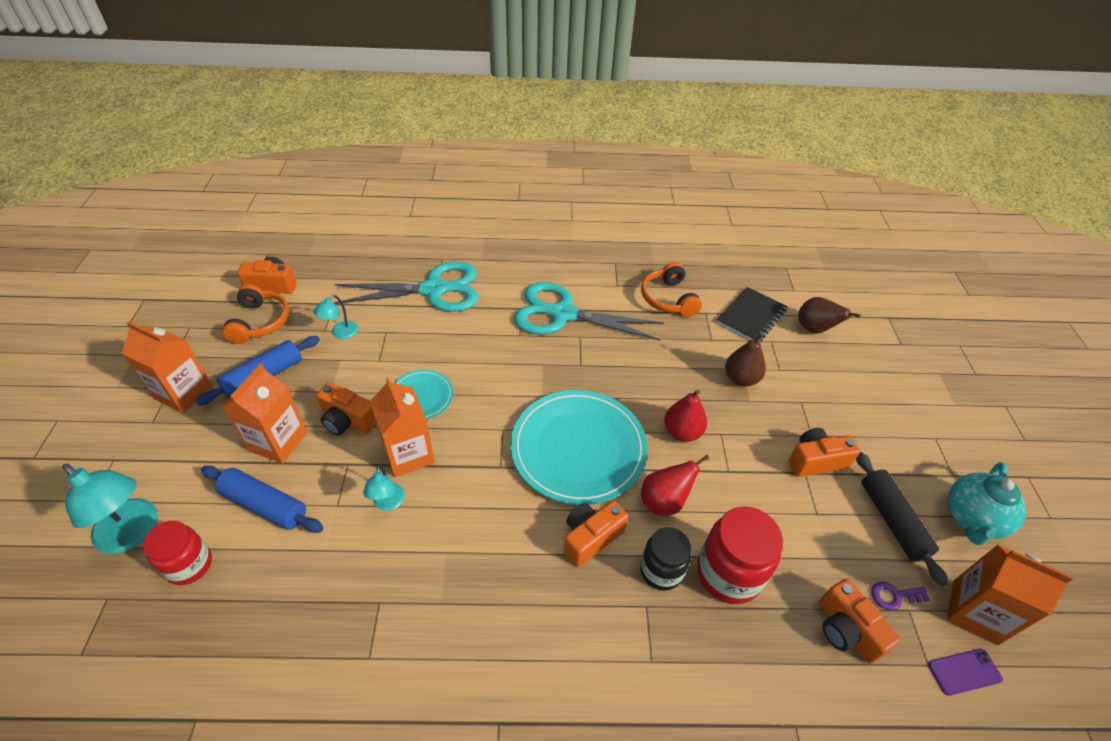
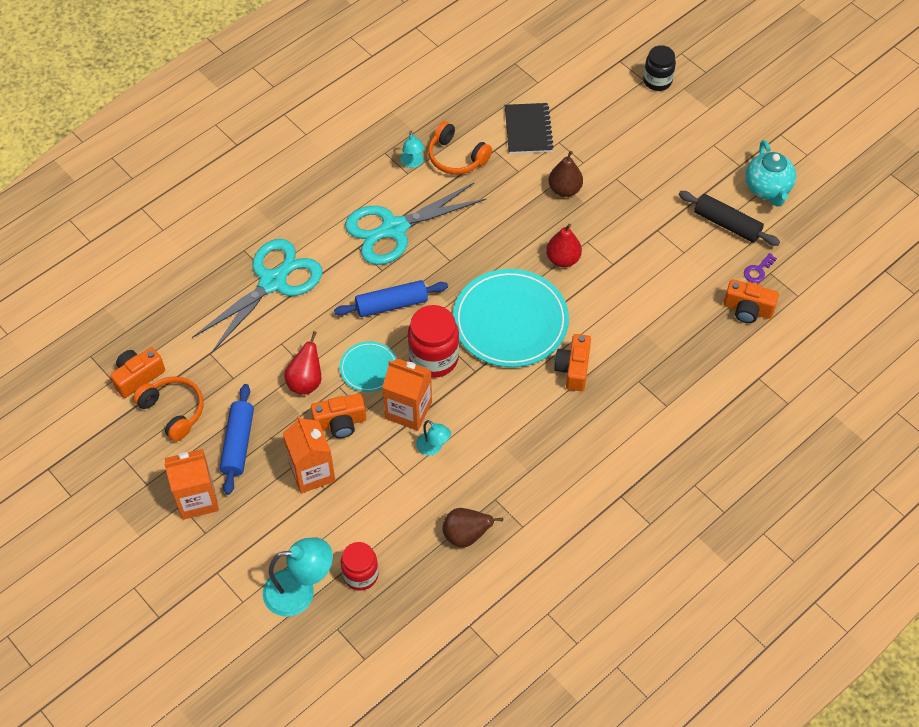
camera: 40 degrees left, 10 degrees up
(264, 505) = (358, 511): blue rolling pin -> blue rolling pin (391, 304)
(341, 333) = (249, 370): turquoise lamp -> turquoise lamp (412, 163)
(661, 571) = (629, 355): black jar -> black jar (657, 81)
(664, 501) = (593, 314): red pear -> red pear (306, 382)
(728, 574) = (665, 328): red jar -> red jar (434, 358)
(814, 329) = (579, 109): brown pear -> brown pear (466, 535)
(815, 461) = (657, 217): orange camera -> none
(964, 672) = (816, 285): purple phone -> none
(974, 612) = (802, 247): orange carton -> none

